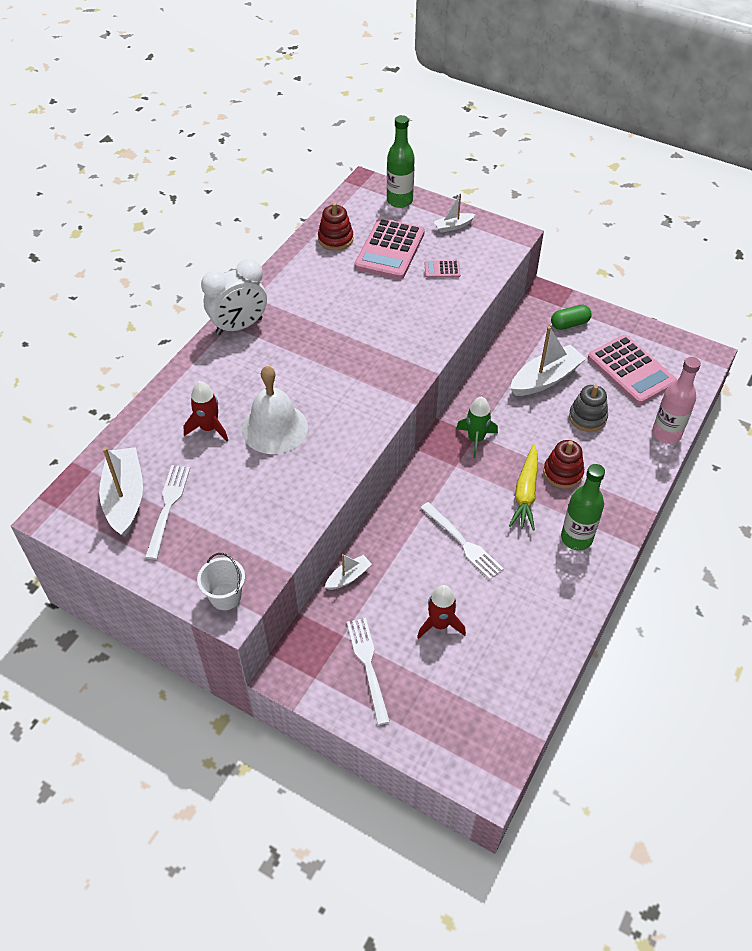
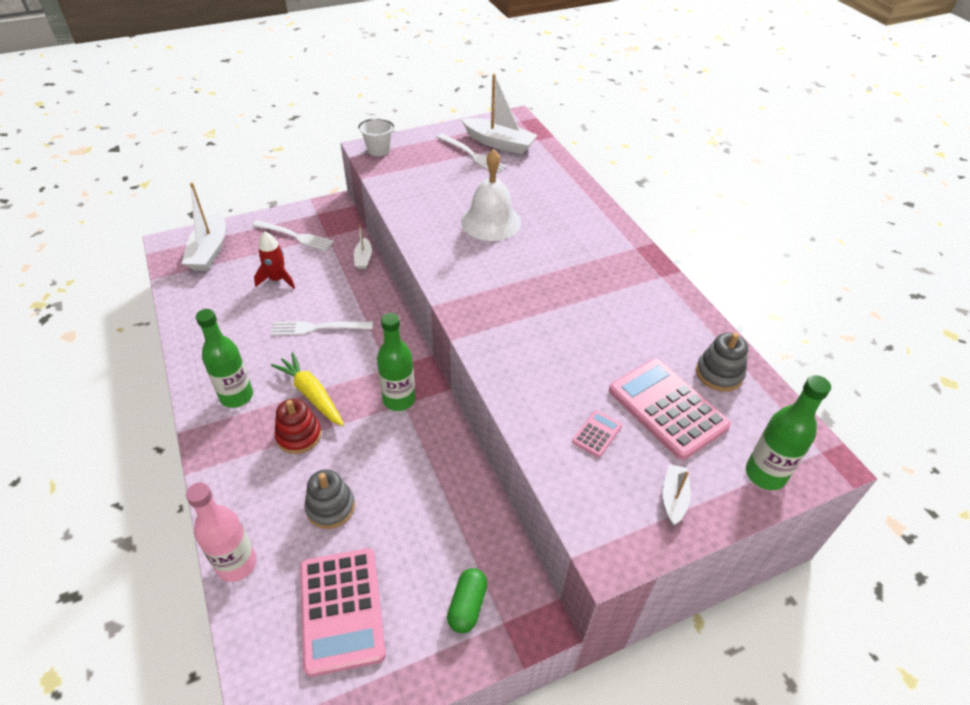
camera: 125 degrees right, 5 degrees down
(209, 428) = (524, 194): red rocket -> none
(239, 326) = (628, 252): white clock -> none
(335, 239) = (719, 374): red stacking toy -> grey stacking toy
(476, 439) = (399, 400): green rocket -> green bottle
(545, 379) = (412, 510): white boat -> white boat (209, 251)
(631, 370) = (341, 610): pink calculator -> pink calculator turned 105 degrees counterclockwise

